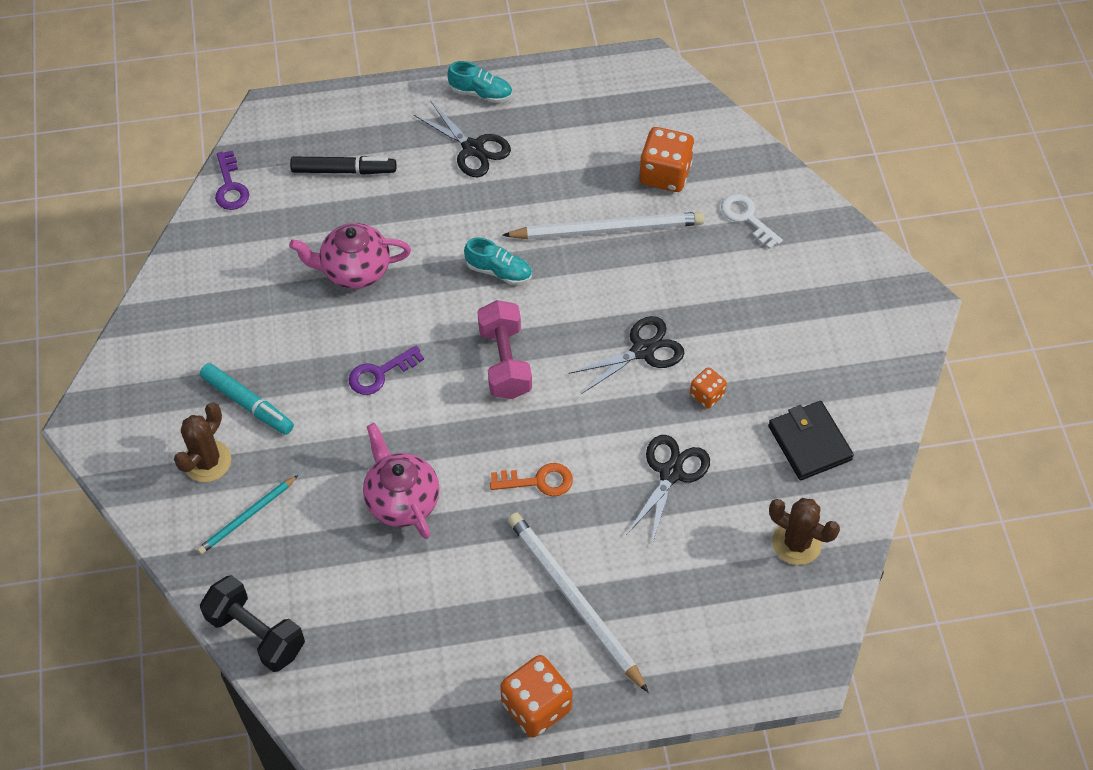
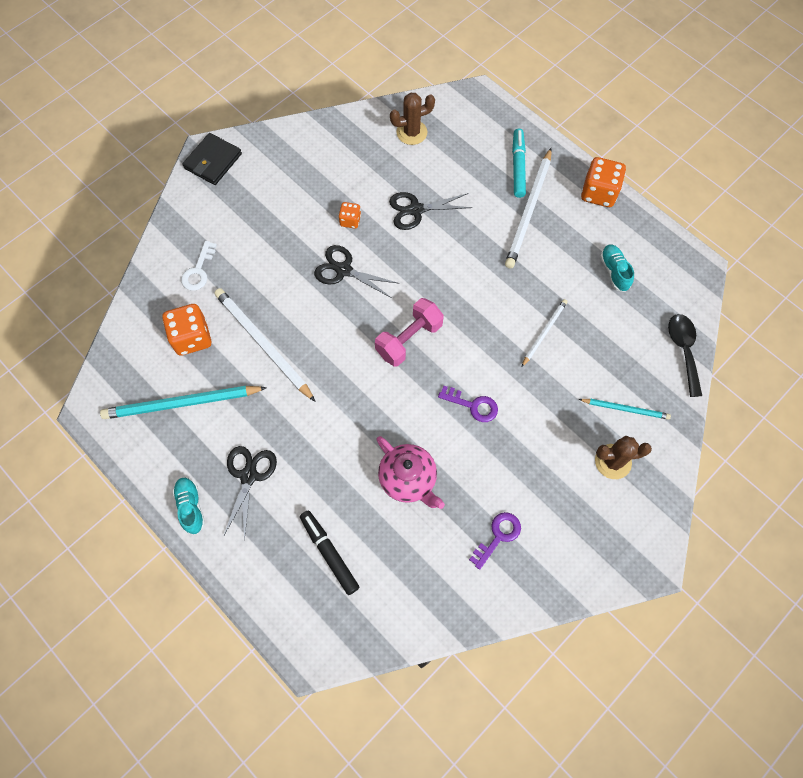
camera: 125 degrees left, 10 degrees up
(230, 186) = (401, 627): purple key -> purple key (498, 536)
(247, 403) = (556, 469): turquoise marker -> turquoise marker (518, 167)
(256, 633) = (683, 350): black dumbbell -> black spoon
(402, 500) = (544, 332): pink teapot -> white pencil
(499, 271) = (343, 388): turquoise shoe -> turquoise shoe (614, 271)
(538, 481) = (474, 270): orange key -> none
(595, 133) = (181, 403): none -> turquoise pencil
(796, 543) = (411, 132): brown cactus -> brown cactus turned 75 degrees clockwise
(809, 443) = (344, 157): black wallet -> black wallet (213, 161)

